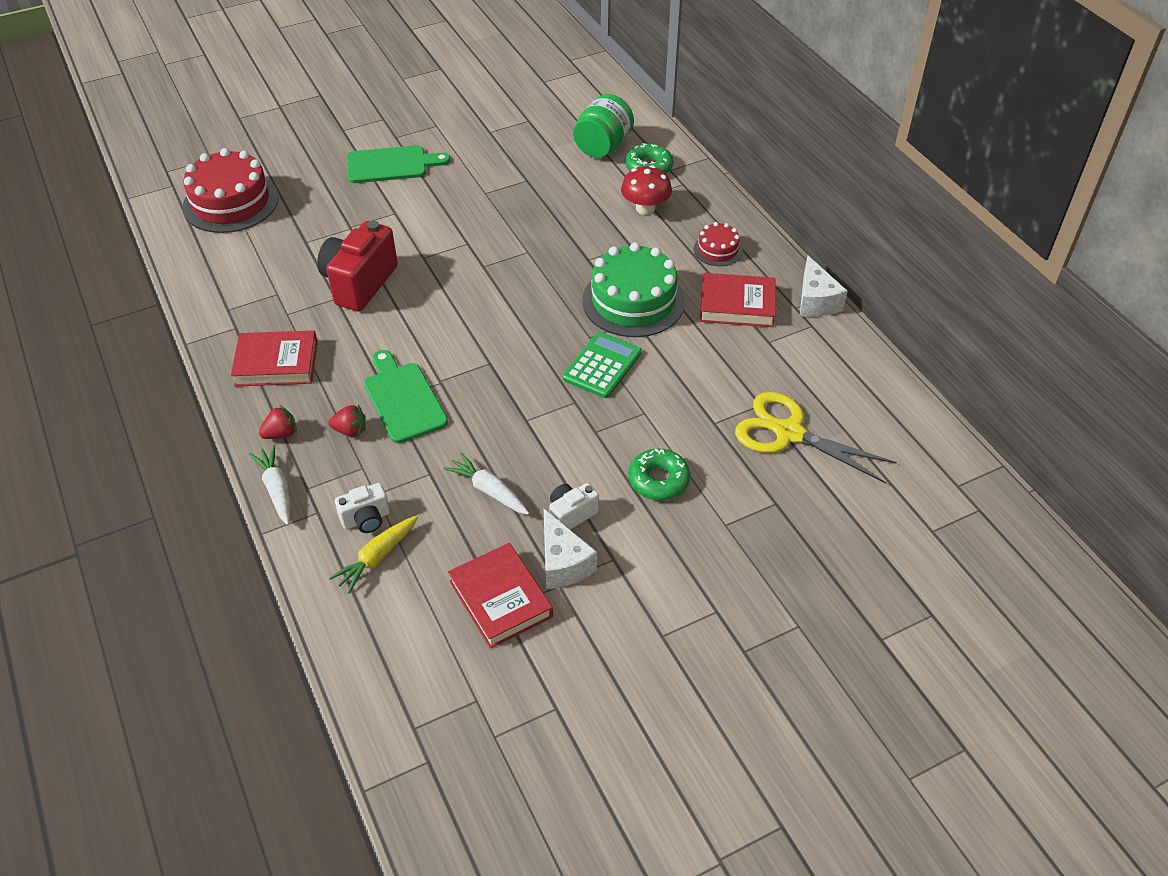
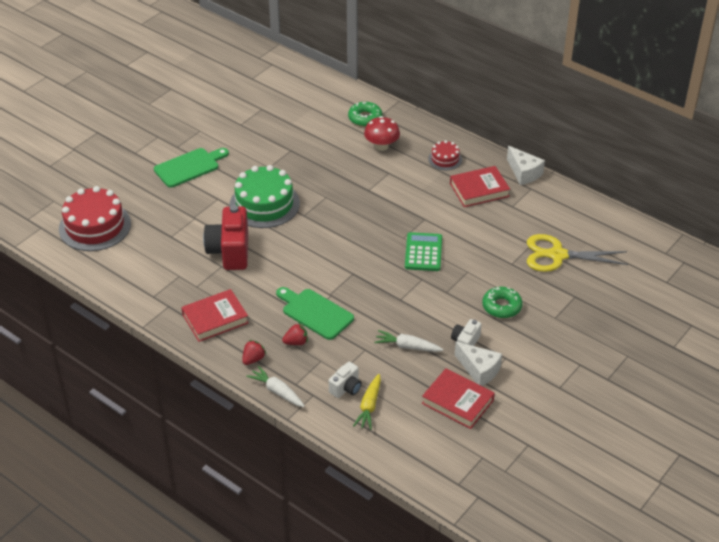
camera: 25 degrees left, 5 degrees down
(603, 146) = (325, 113): green jar -> none
(633, 301) = (415, 207): green cake -> green cake (264, 204)

